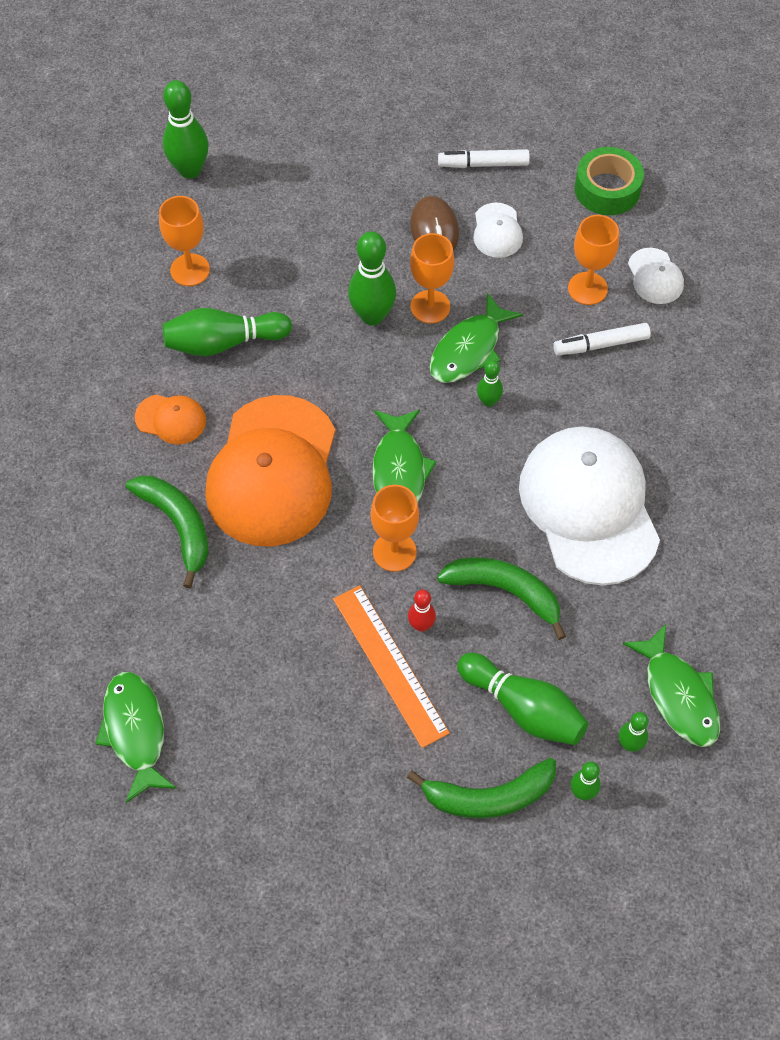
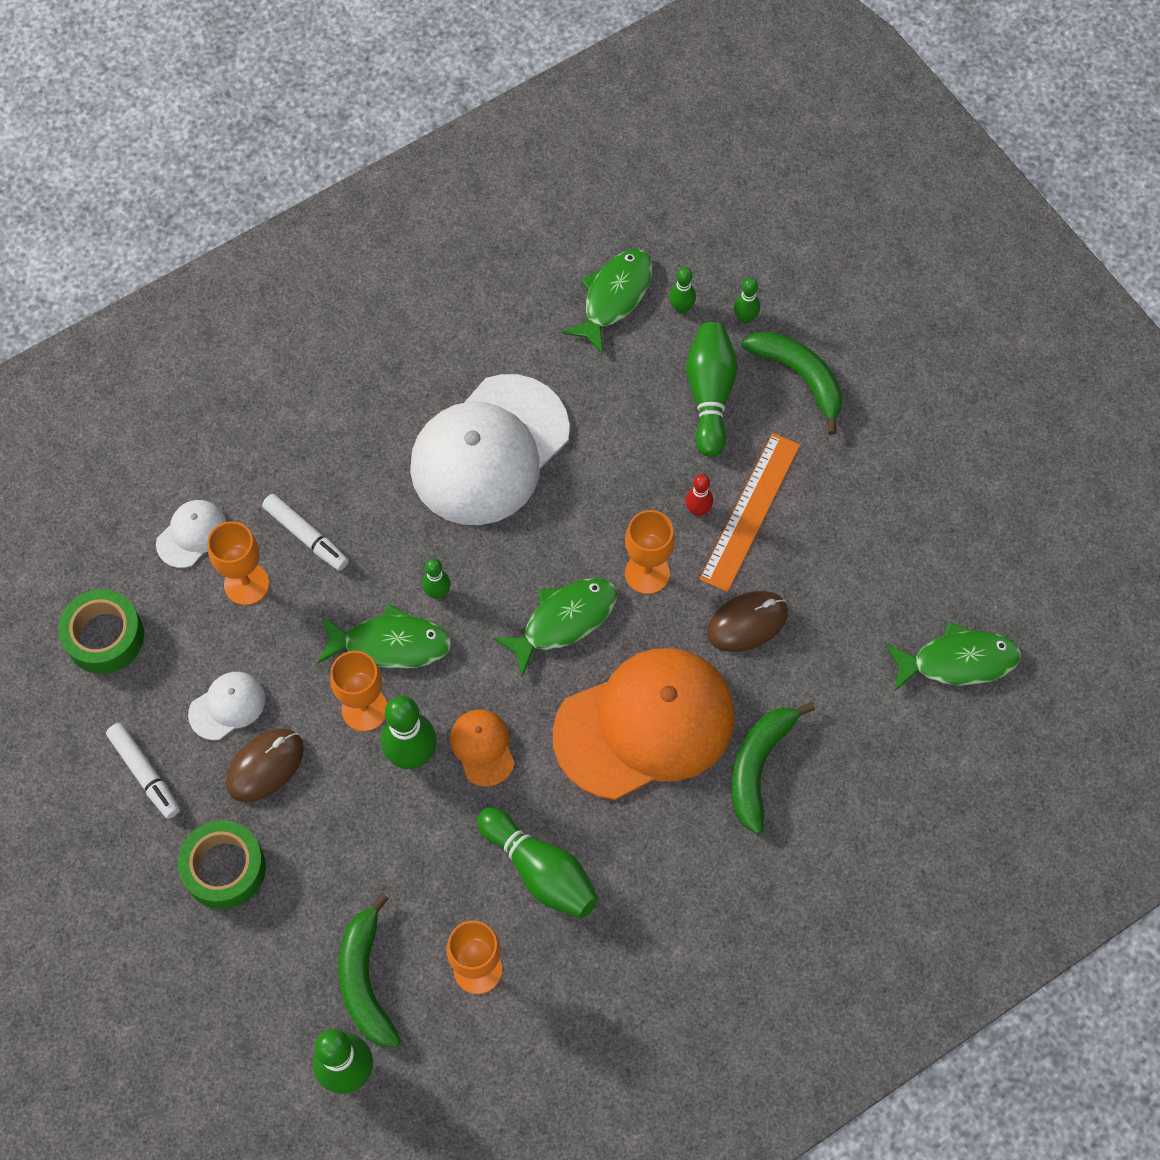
camera: 125 degrees left, 5 degrees up
(135, 731) = (958, 661): green fish -> green fish turned 135 degrees counterclockwise
(171, 419) = (658, 855): orange cap -> orange cap (482, 747)
(296, 596) = (747, 623): none -> brown mouse
(379, 173) = (224, 868): none -> green tape
(505, 591) = (618, 466): green banana -> green banana (365, 980)

